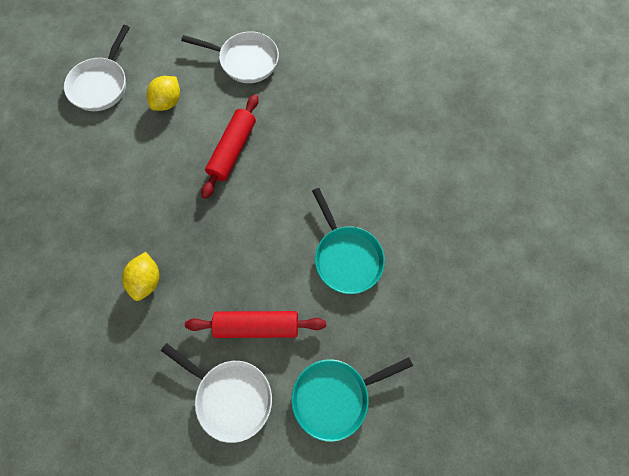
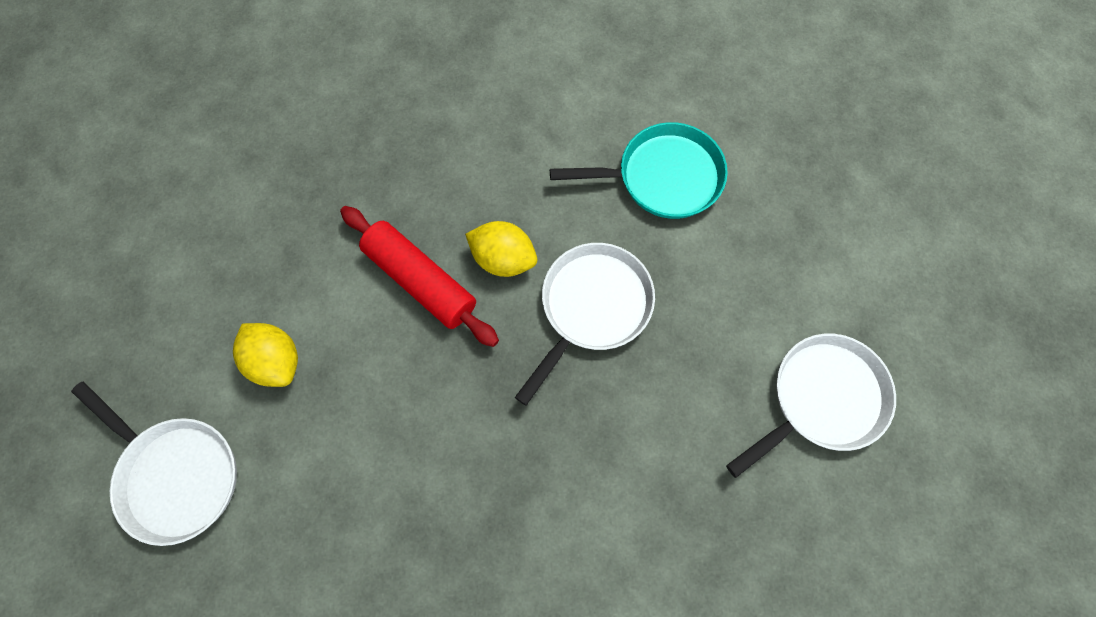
camera: 70 degrees left, 0 degrees up
(147, 280) = (600, 480): yellow lemon -> yellow lemon (503, 259)
(245, 61) = (258, 211): white pan -> white pan (591, 308)
(257, 325) = (727, 330): red rolling pin -> none
(335, 395) = (855, 258): turquoise pan -> none

